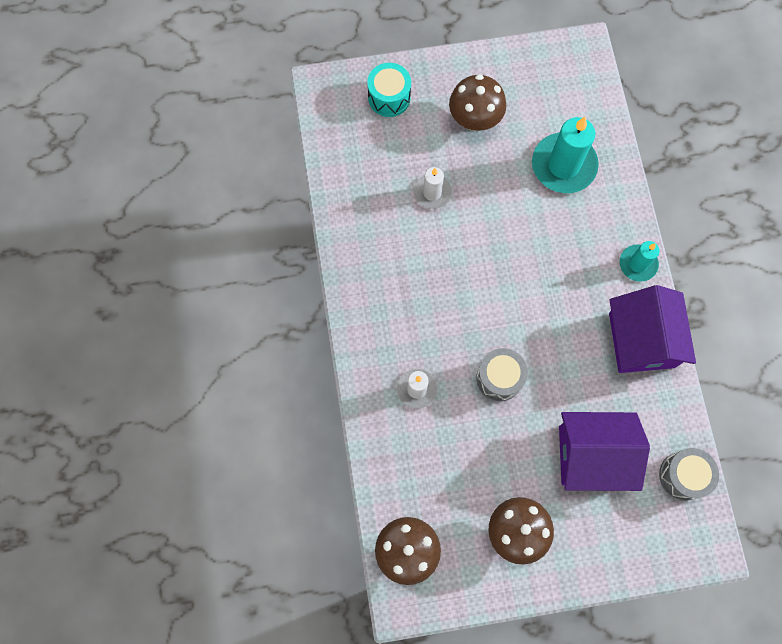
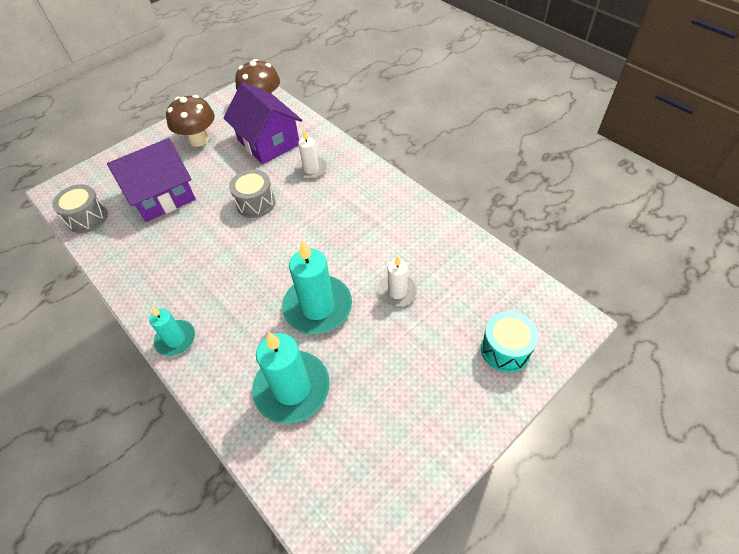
camera: 150 degrees right, 20 degrees down
(474, 119) = (409, 379): brown mushroom -> none
(506, 220) = (318, 307): none -> turquoise candle
(641, 340) = (150, 283): purple house -> purple house (268, 142)

